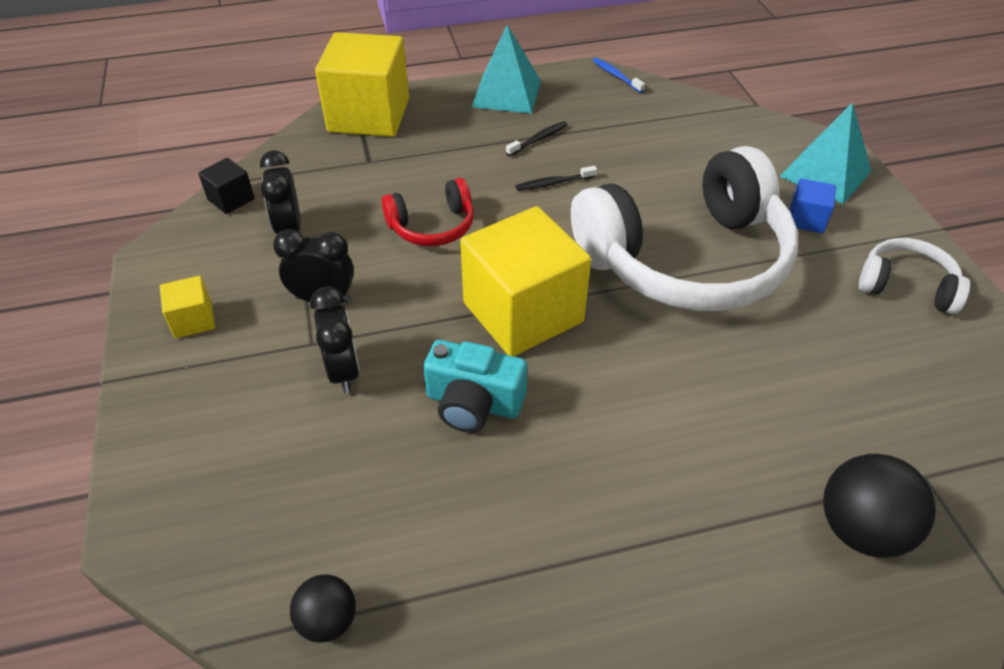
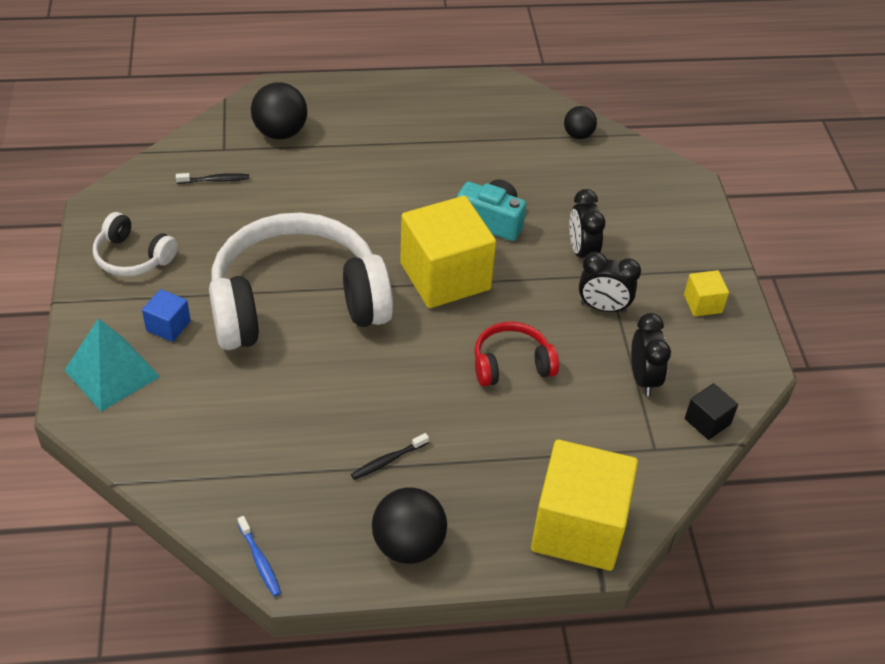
camera: 175 degrees left, 0 degrees up
(506, 93) = (408, 545): turquoise pyramid -> black ball
(554, 183) = (387, 398): black toothbrush -> black toothbrush (214, 180)

